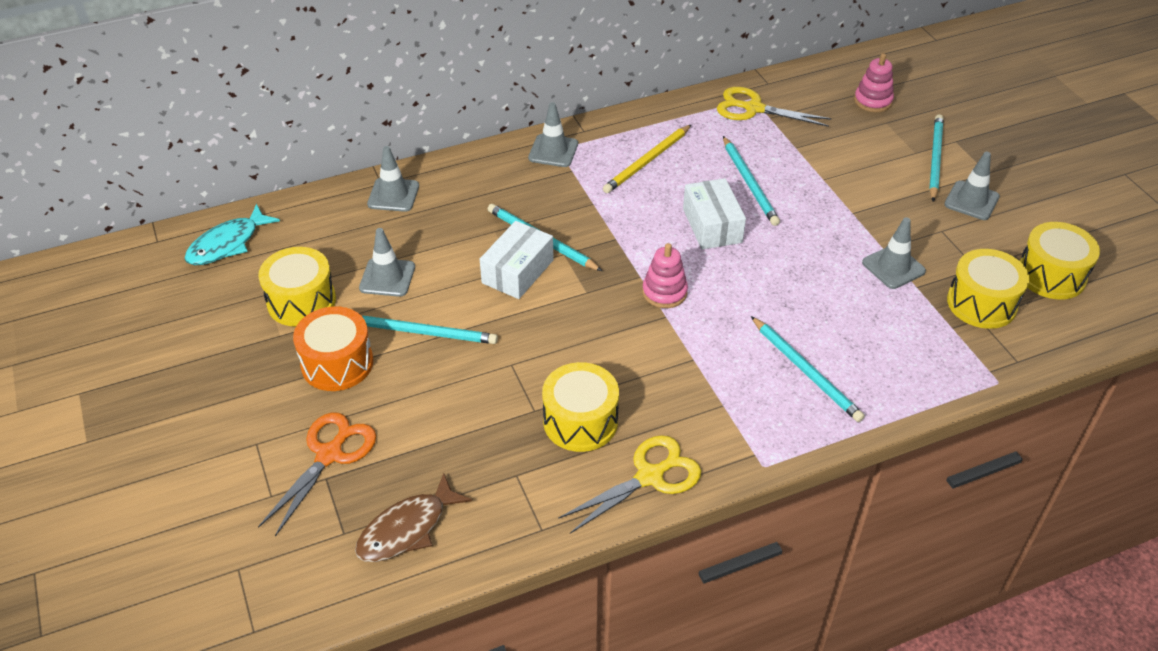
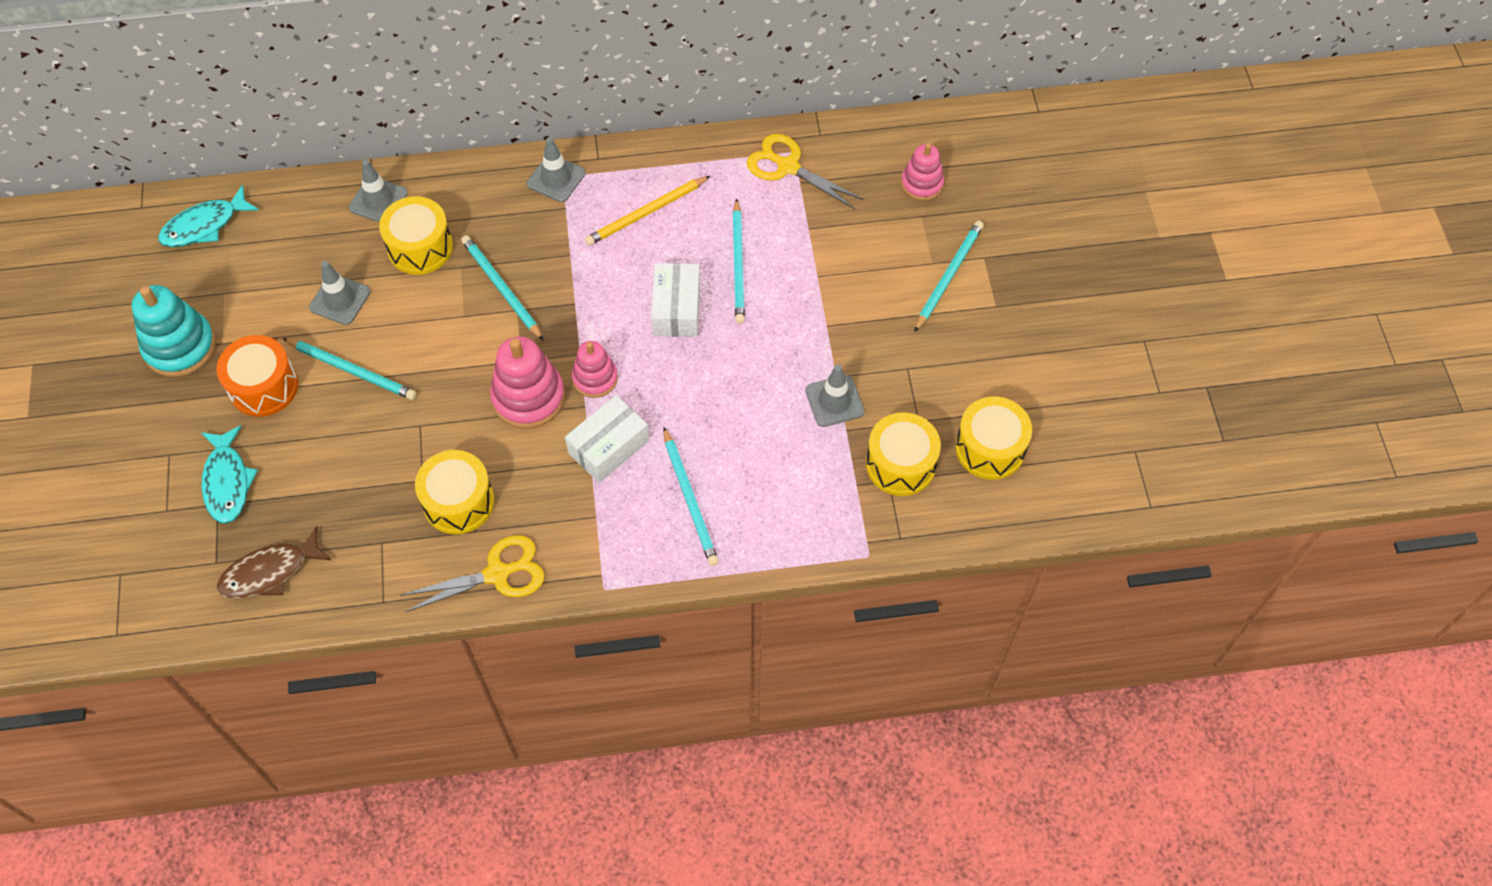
camera: 15 degrees right, 15 degrees up
(236, 347) = (180, 347): none -> turquoise stacking toy
(301, 301) = (253, 309): yellow drum -> yellow drum (420, 247)
(329, 455) = (227, 482): orange scissors -> turquoise fish
(517, 271) = (464, 321): white box -> white box (609, 447)
(608, 320) = (528, 397): none -> pink stacking toy
(971, 201) = (958, 338): grey traffic cone -> none

